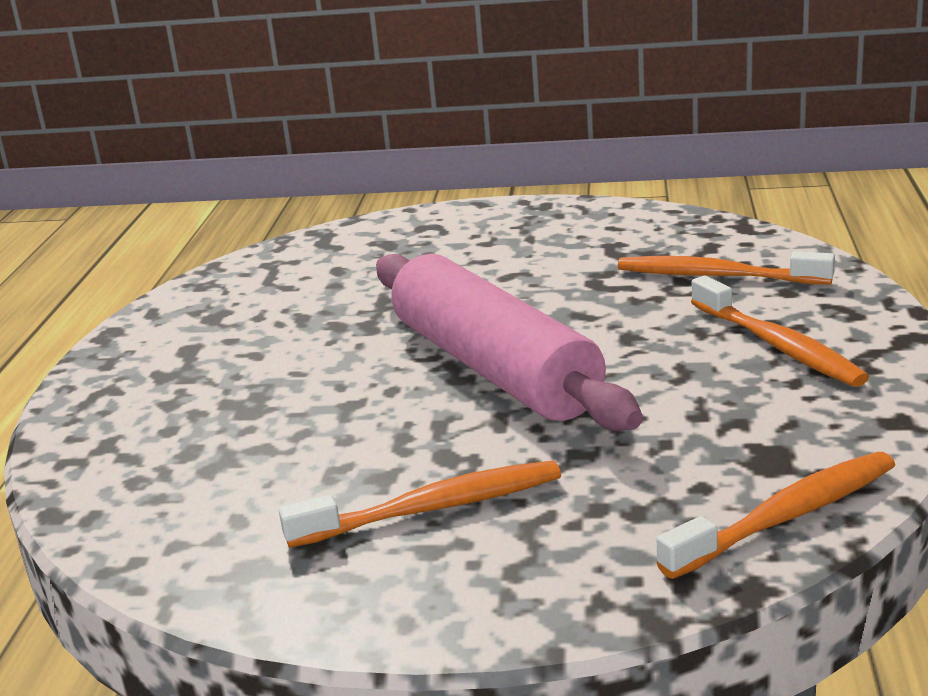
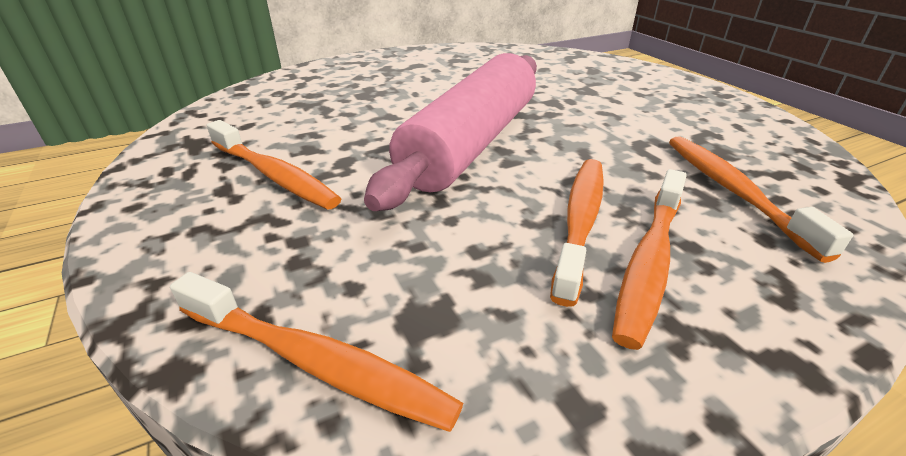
camera: 55 degrees right, 10 degrees up
(699, 355) = (580, 221): none -> orange toothbrush

